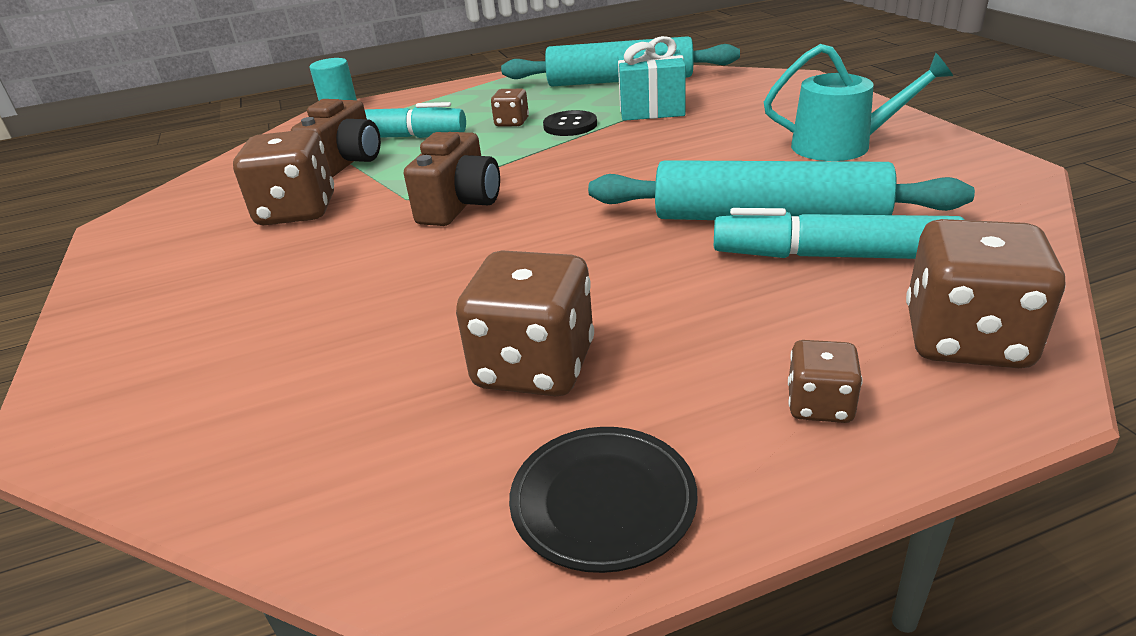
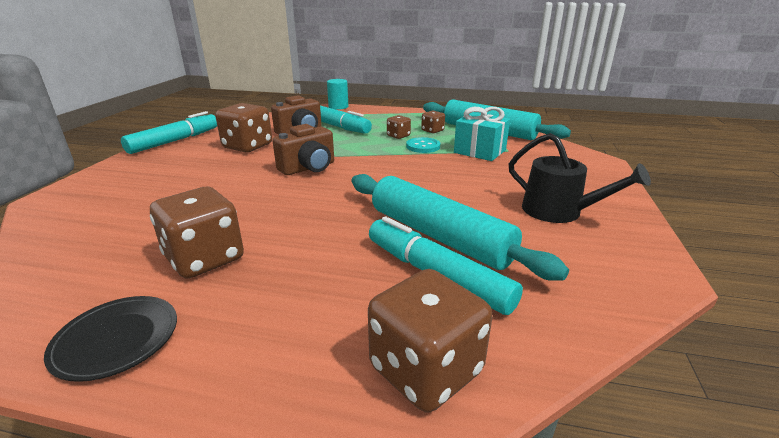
camera: 30 degrees right, 5 degrees down
(133, 249) = (175, 141): none -> turquoise marker
(570, 125) = (423, 146): black button -> turquoise button
(819, 405) = (279, 356): brown dice -> brown dice (432, 131)
(841, 146) = (558, 211): turquoise watering can -> black watering can

